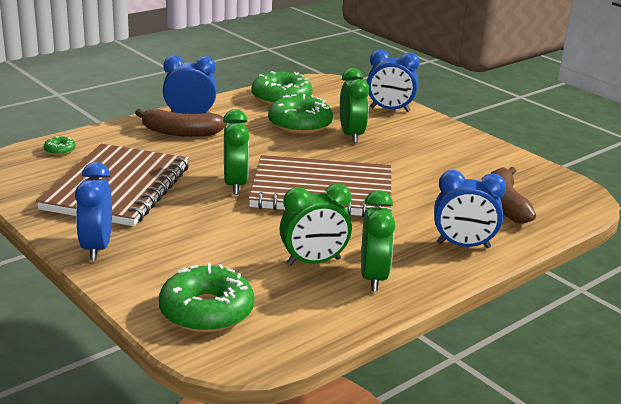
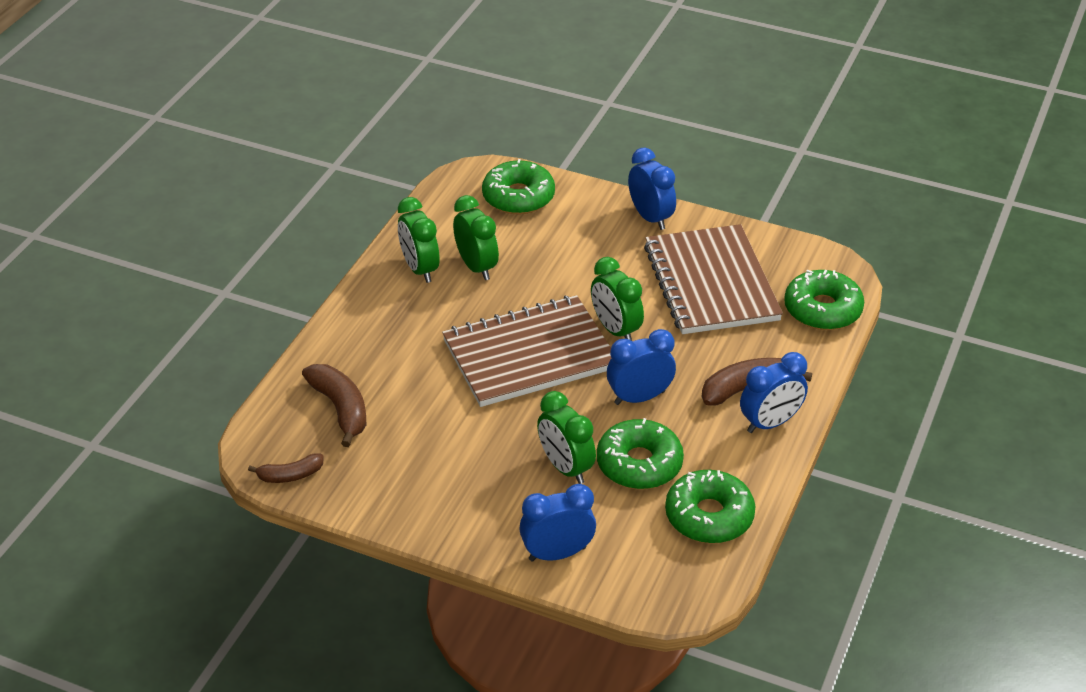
camera: 155 degrees right, 15 degrees up
(60, 150) = (822, 310): green donut -> green donut, size x2.29
(313, 262) = (476, 267): green clock -> green clock turned 105 degrees clockwise
(463, 245) = (361, 333): blue clock -> blue clock (639, 397)
(560, 182) = (290, 475): none -> brown banana

